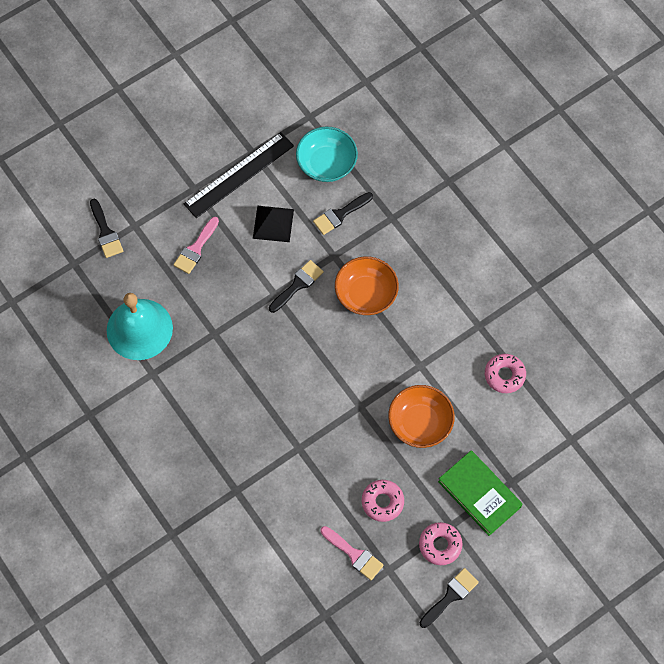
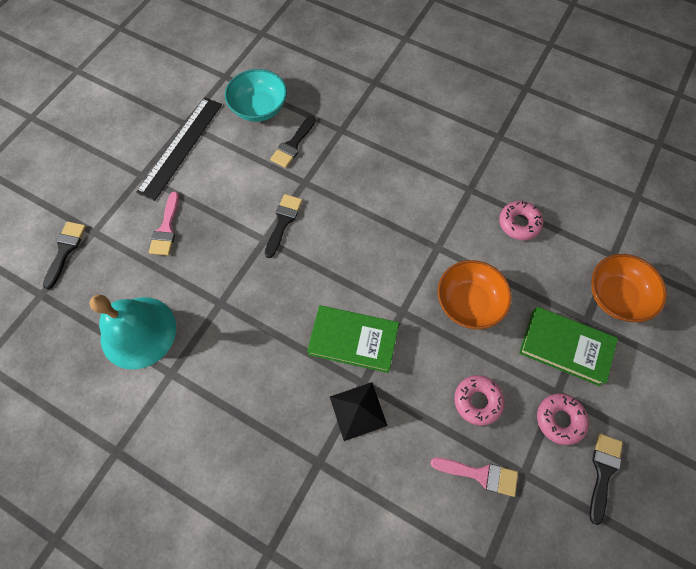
camera: 25 degrees left, 0 degrees up
(106, 232) = (65, 250): black brush -> black brush turned 120 degrees counterclockwise
(273, 223) = (233, 176): black pyramid -> black pyramid (358, 411)
(308, 411) = (353, 340): none -> green book
(366, 294) = (352, 204): orange bowl -> orange bowl (616, 296)

